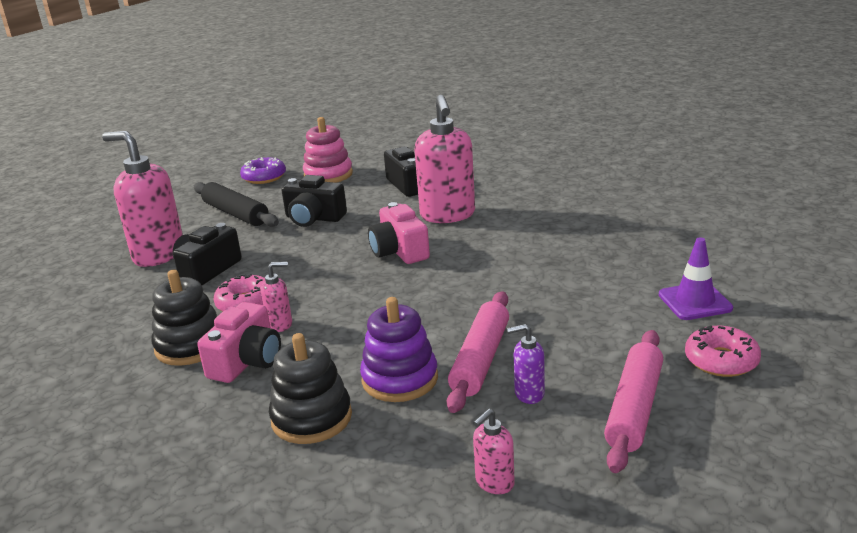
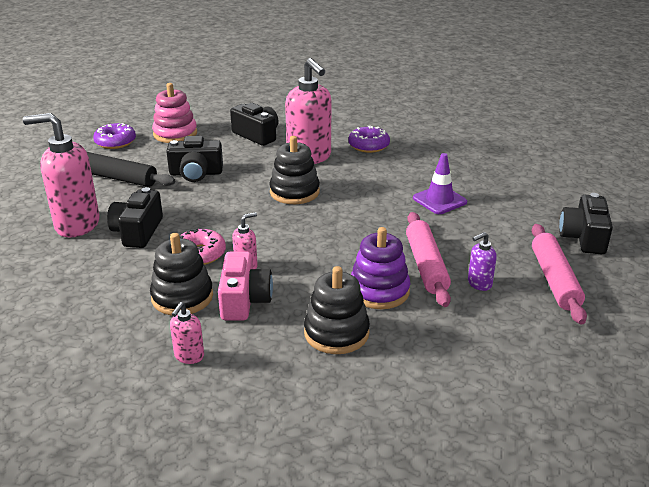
camera: 25 degrees left, 5 degrees up
(399, 251) = (294, 192): pink camera -> black stacking toy
(494, 483) = (504, 349): pink soap dispenser -> pink soap dispenser (189, 356)
(527, 209) = (368, 145): none -> purple donut
(695, 301) = (538, 199): purple traffic cone -> purple traffic cone (439, 200)
(721, 360) = (583, 238): pink donut -> black camera

